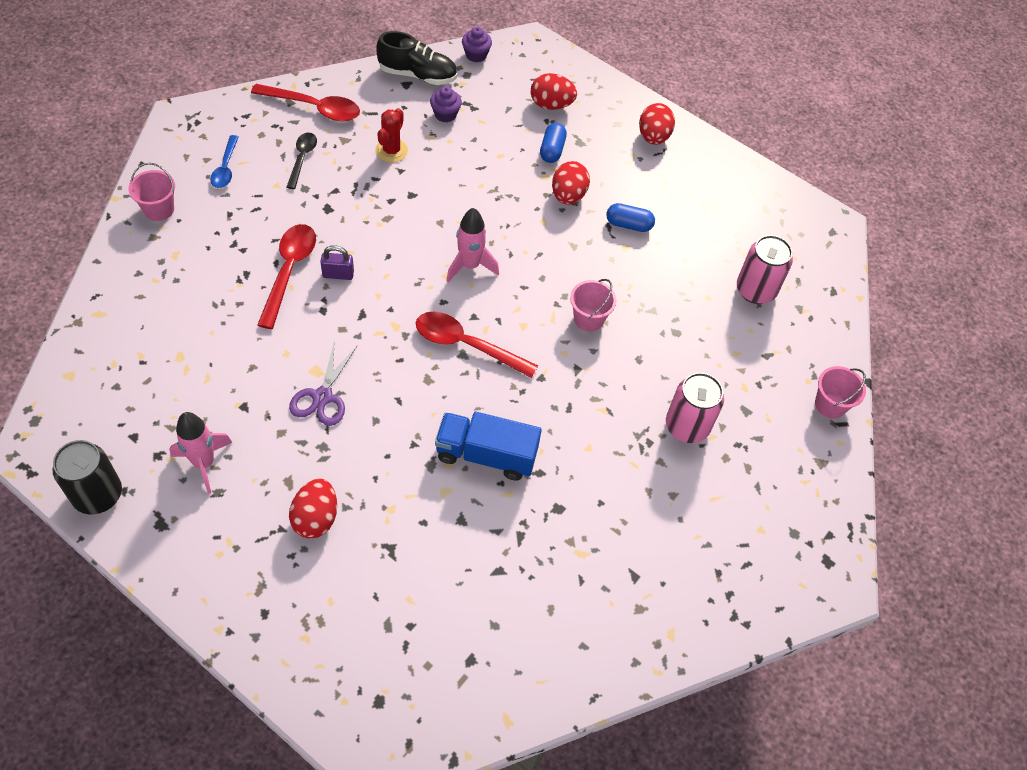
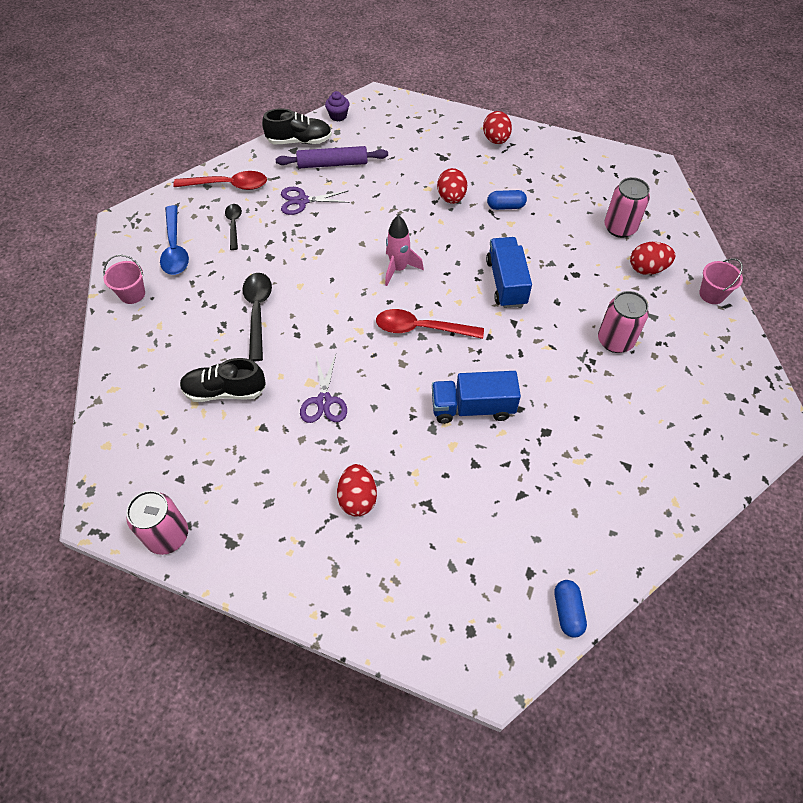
camera: 10 degrees left, 0 degrees up
(98, 495) = (168, 535): black can -> pink can
(204, 463) = (248, 482): pink rocket -> none
(218, 352) = (225, 391): none -> black shoe
(225, 168) = (175, 248): blue spoon -> blue spoon, size x1.62
(289, 271) = (257, 312): red spoon -> black spoon
(338, 274) = (298, 304): purple padlock -> none
(391, 150) = (302, 201): red cactus -> purple scissors
(445, 114) = (333, 164): purple cupcake -> purple rolling pin
(551, 105) = (410, 137): red egg -> red egg (647, 269)
(552, 150) = (425, 168): blue capsule -> blue capsule (567, 611)
(588, 319) = (506, 283): pink bucket -> blue truck

